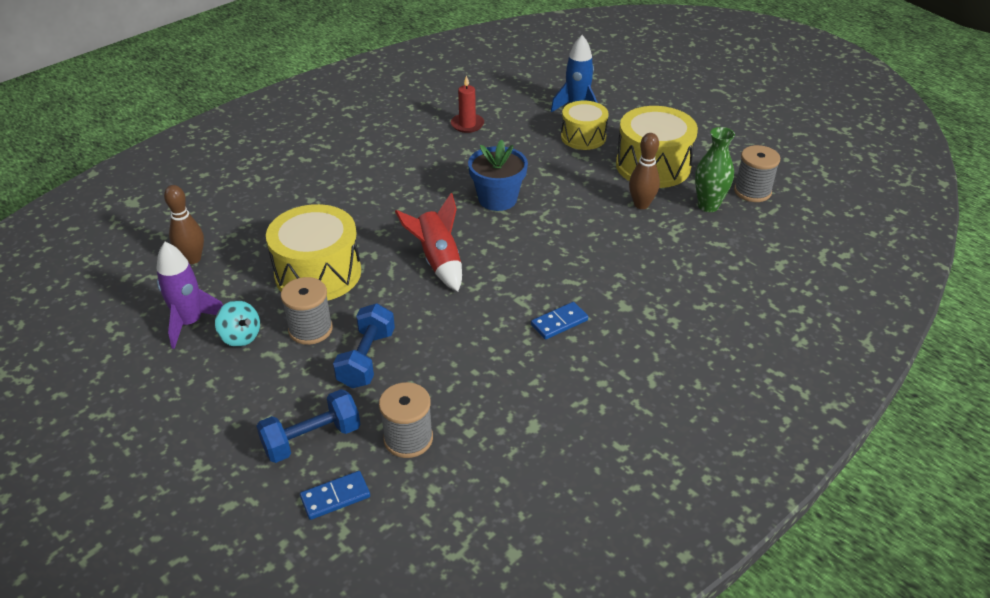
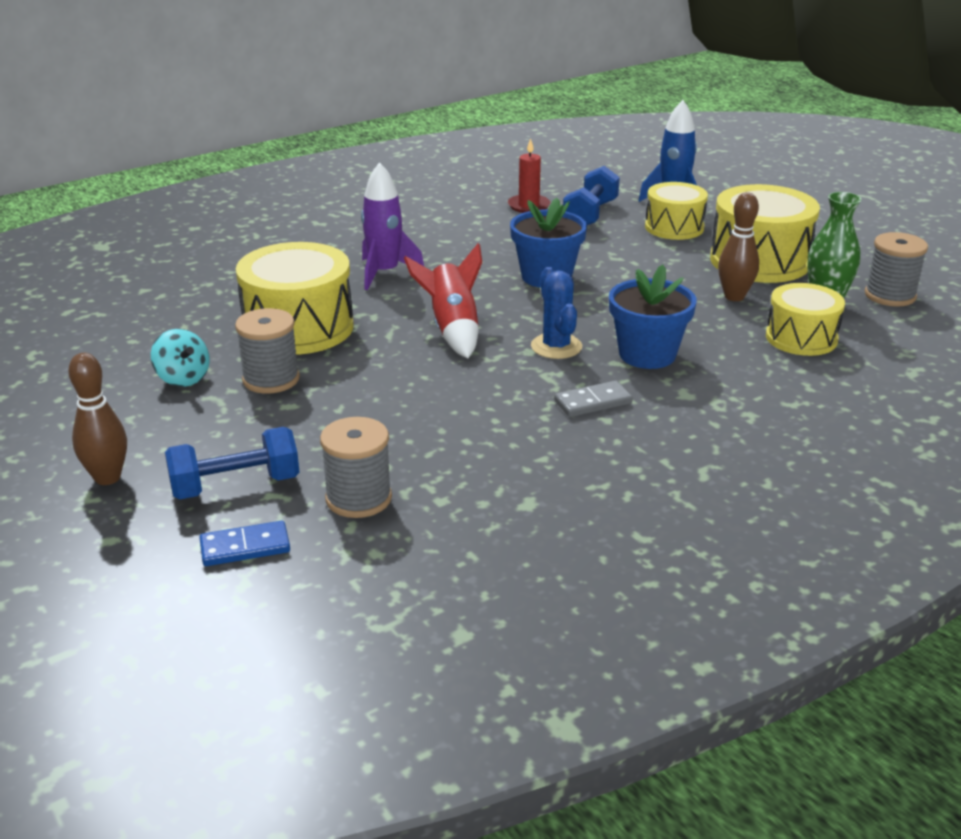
camera: 10 degrees right, 10 degrees down
(190, 323) = (127, 360): purple rocket -> purple rocket (385, 273)
(193, 259) = (152, 302): brown bowling pin -> brown bowling pin (107, 478)
(366, 359) = (331, 414): blue dumbbell -> blue dumbbell (590, 214)
(520, 270) = (556, 346): none -> blue cactus
(559, 322) = (593, 402): blue domino -> grey domino
(589, 270) = (647, 354): none -> blue flower pot
(697, 241) = (801, 338): none -> yellow drum

